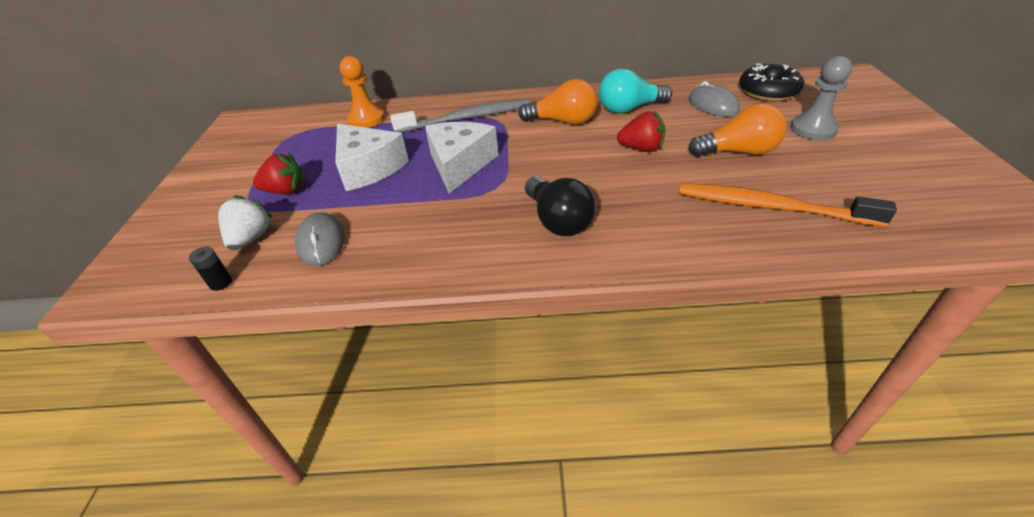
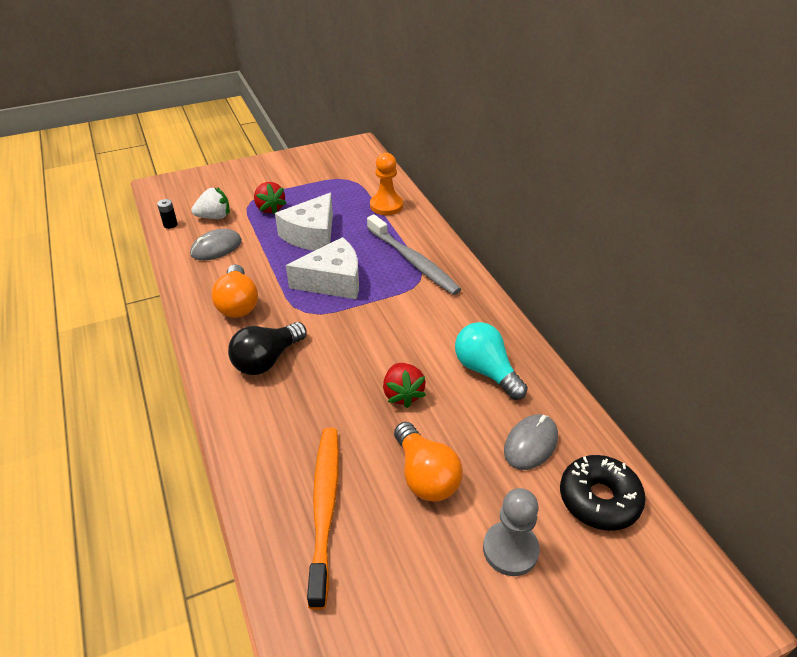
camera: 65 degrees right, 0 degrees up
(563, 121) = (434, 326): orange light bulb -> orange light bulb (238, 304)

